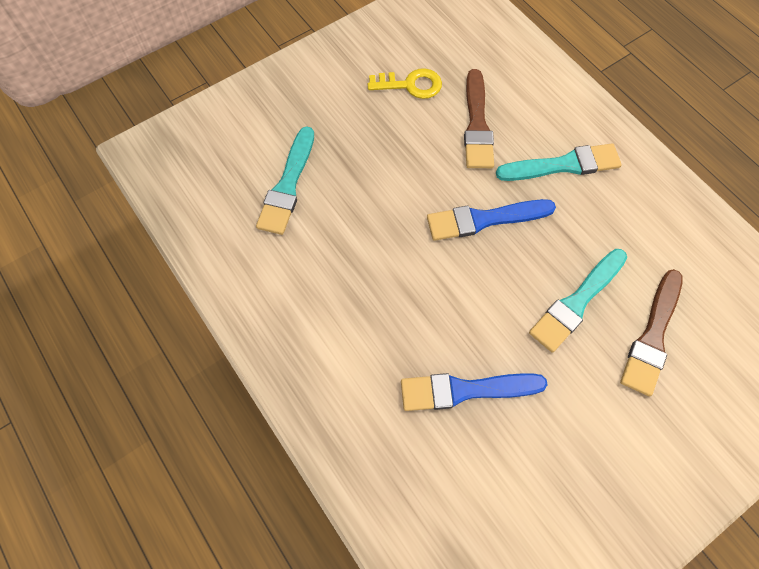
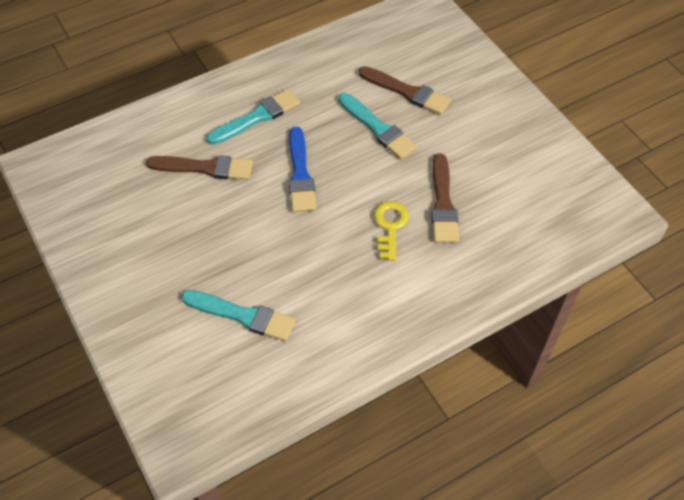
camera: 85 degrees left, 10 degrees down
(411, 85) = (149, 211): yellow key -> yellow key (390, 226)
(465, 390) = (443, 203): blue brush -> brown brush
(563, 165) = (257, 117): turquoise brush -> turquoise brush turned 60 degrees clockwise

